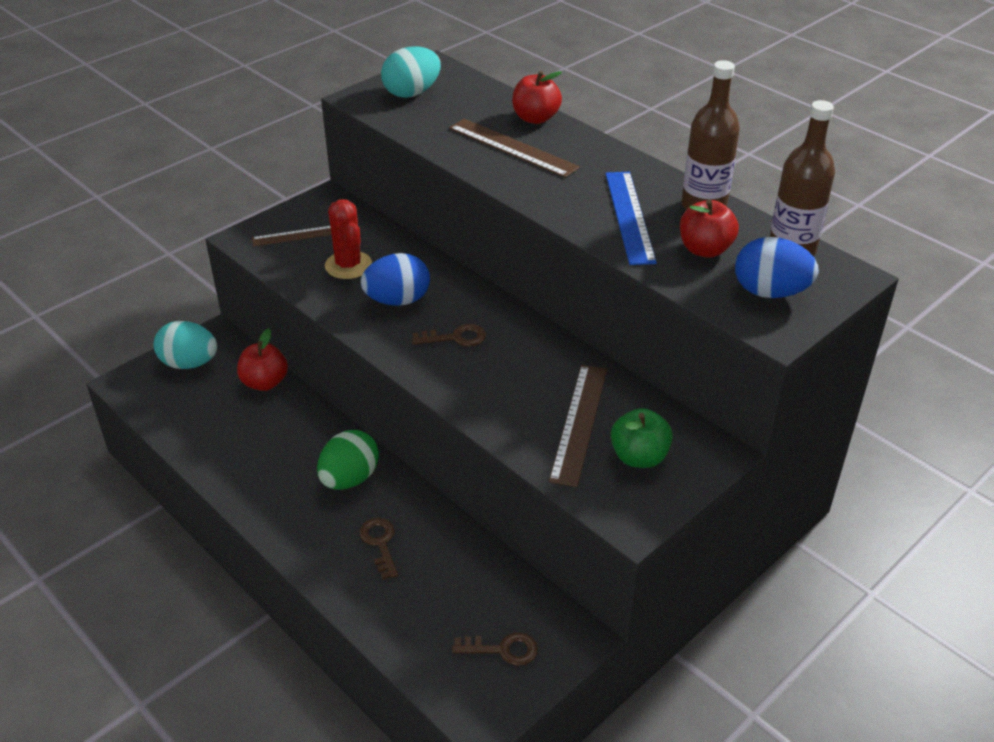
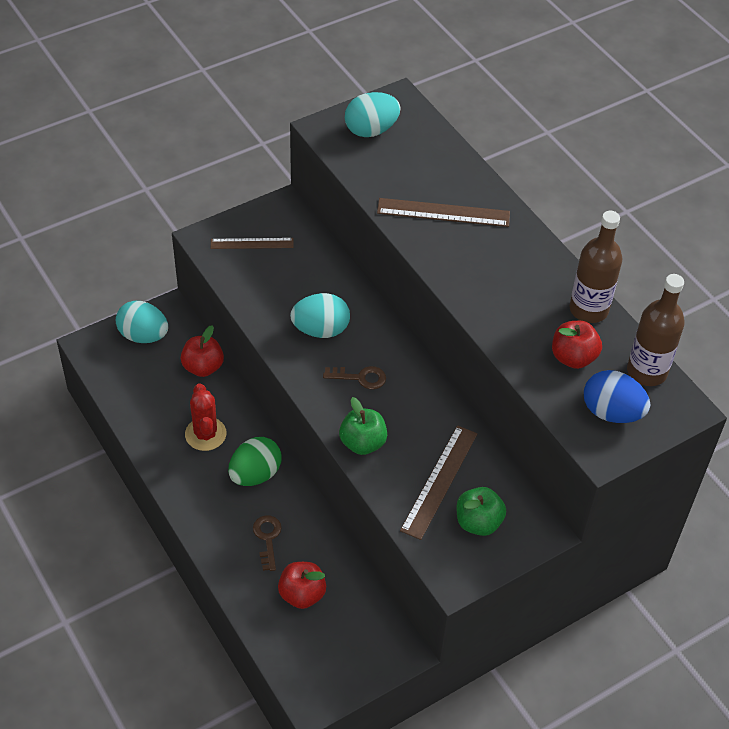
camera: 10 degrees right, 10 degrees up
(348, 265) = (287, 284): red cactus -> red cactus (205, 434)
(397, 300) = (320, 330): blue egg -> turquoise egg
(477, 400) = (362, 443): none -> green apple
(503, 649) = (342, 649): brown key -> none
(513, 147) = (443, 212): brown ruler -> brown ruler turned 45 degrees counterclockwise
(535, 118) = (473, 180): red apple -> red apple (302, 594)
(629, 216) = (520, 309): blue ruler -> none

